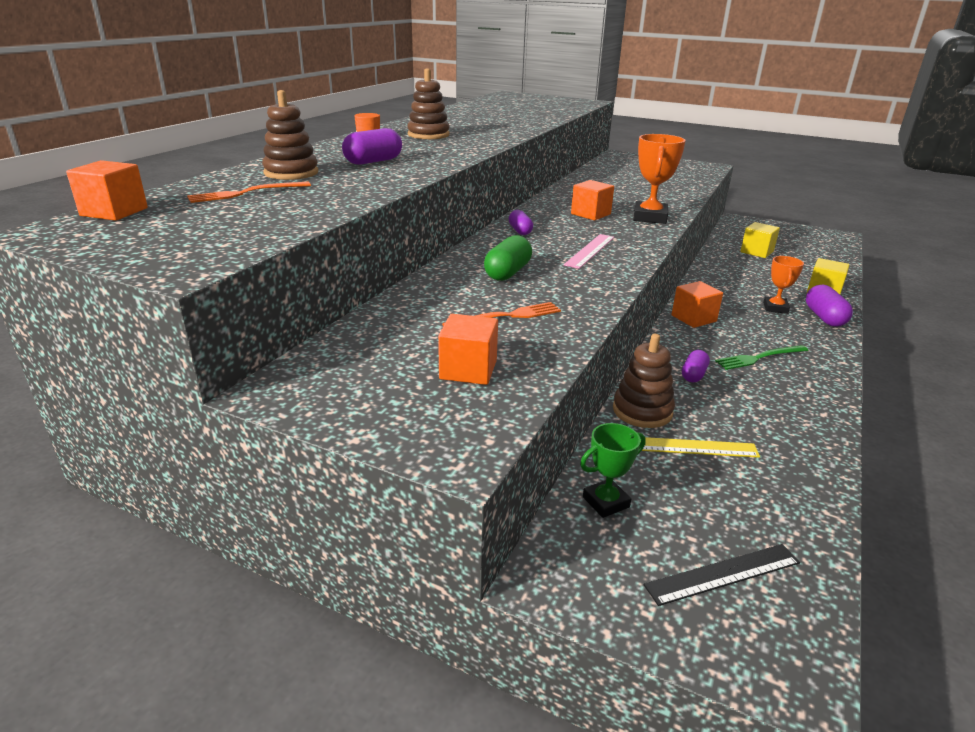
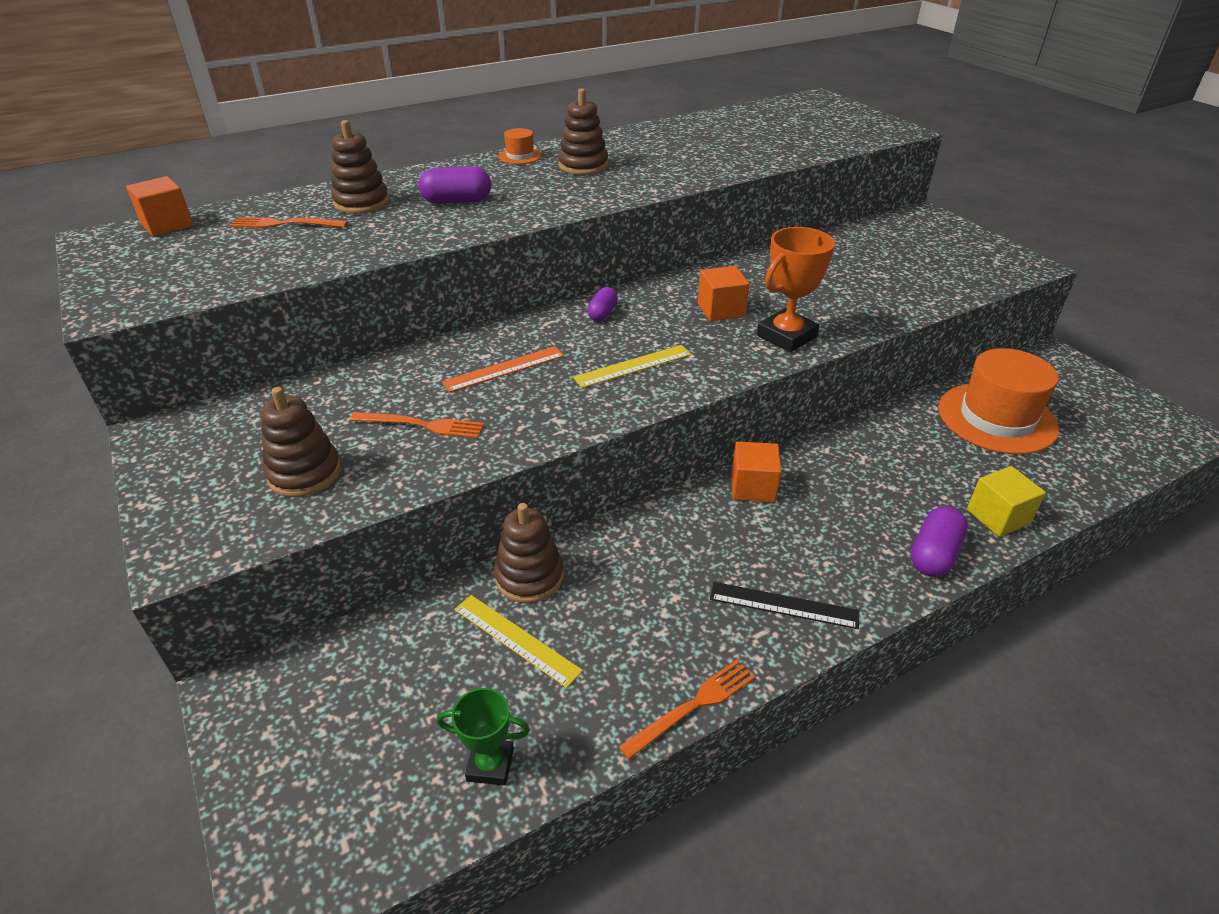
camera: 35 degrees right, 10 degrees up
(468, 370) = (304, 473): orange cube -> brown stacking toy
(507, 272) = (504, 369): green capsule -> orange ruler
(590, 250) = (633, 366): pink ruler -> yellow ruler
(605, 502) = (367, 652): green trophy -> green trophy (490, 764)
(693, 375) = (643, 560): purple capsule -> none
(723, 573) = (361, 776): black ruler -> black ruler (783, 605)
(756, 252) = (996, 418): yellow cube -> orange hat
(759, 358) = (753, 572): green fork -> none
(775, 308) = (884, 513): orange trophy -> none
(834, 433) = (693, 706): none -> orange fork

